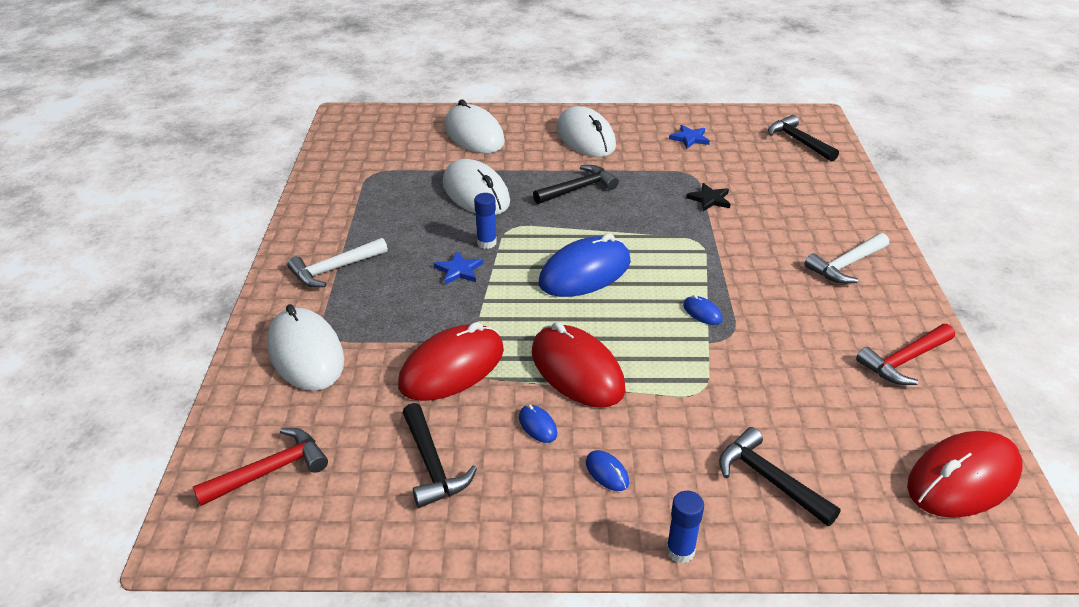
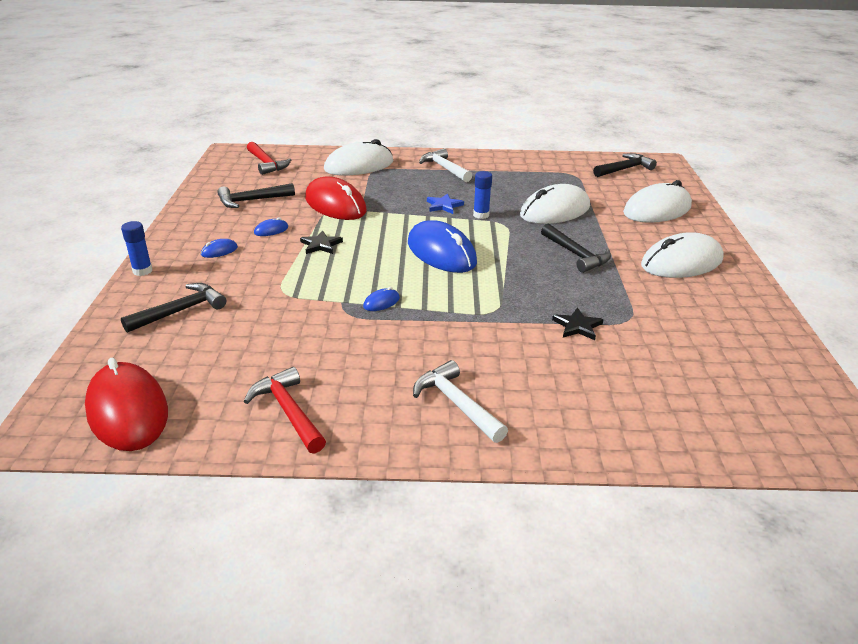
camera: 90 degrees right, 5 degrees down
(577, 370) = (321, 245): red mouse -> black star
(690, 138) = (715, 327): blue star -> none
(798, 141) = (757, 417): black hammer -> black hammer (625, 169)

